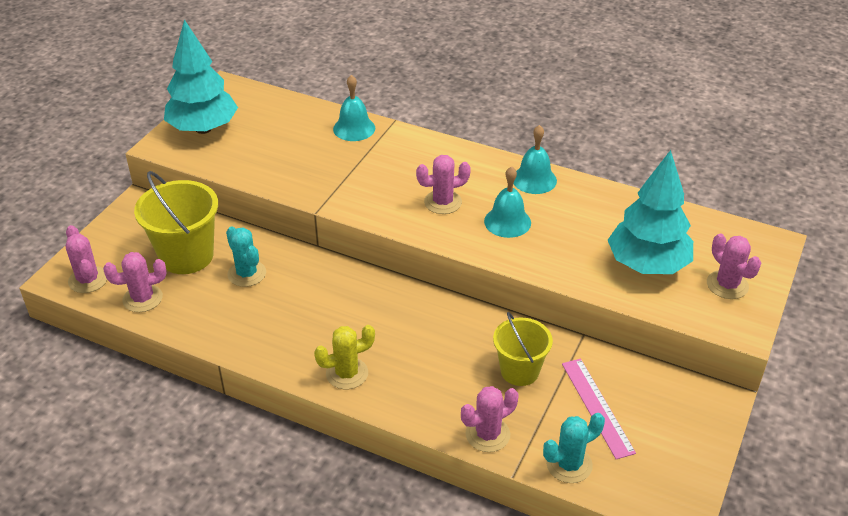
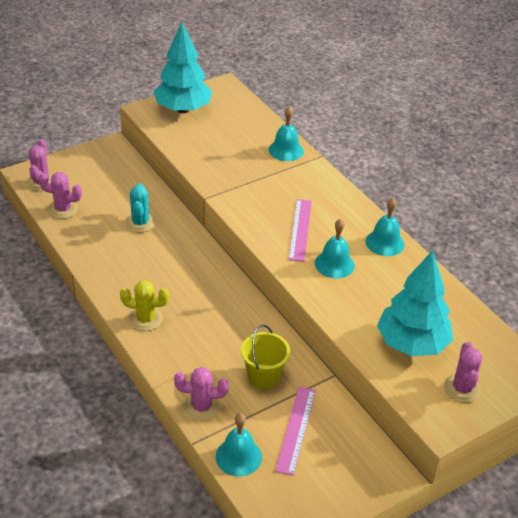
camera: 30 degrees right, 0 degrees up
(186, 256) = (113, 194): yellow bucket -> none
(443, 202) = (300, 229): pink cactus -> pink ruler
(569, 464) = (238, 456): turquoise cactus -> turquoise bell

